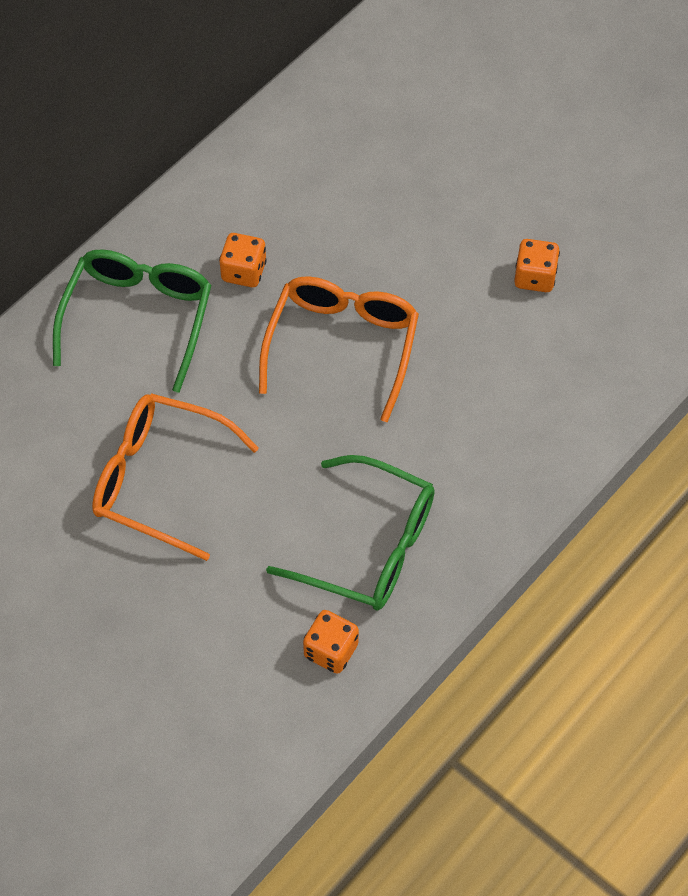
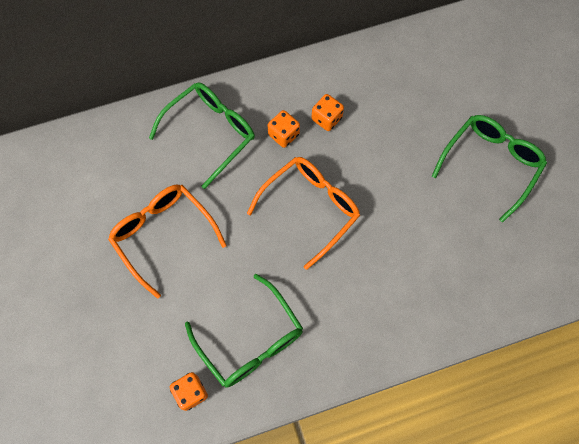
camera: 30 degrees right, 10 degrees up
(535, 277) = (447, 224): orange dice -> orange dice (326, 118)
(544, 178) = (490, 165): none -> green glasses

